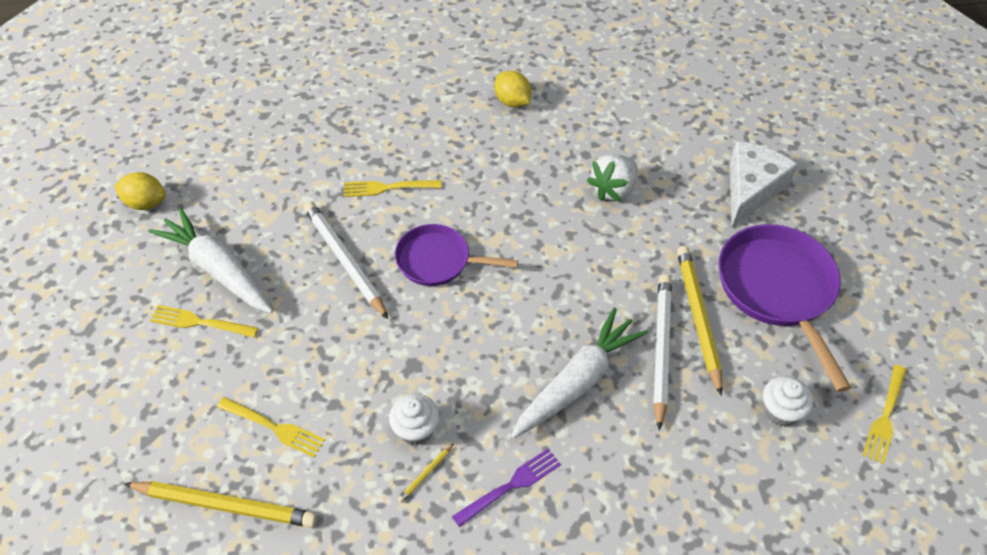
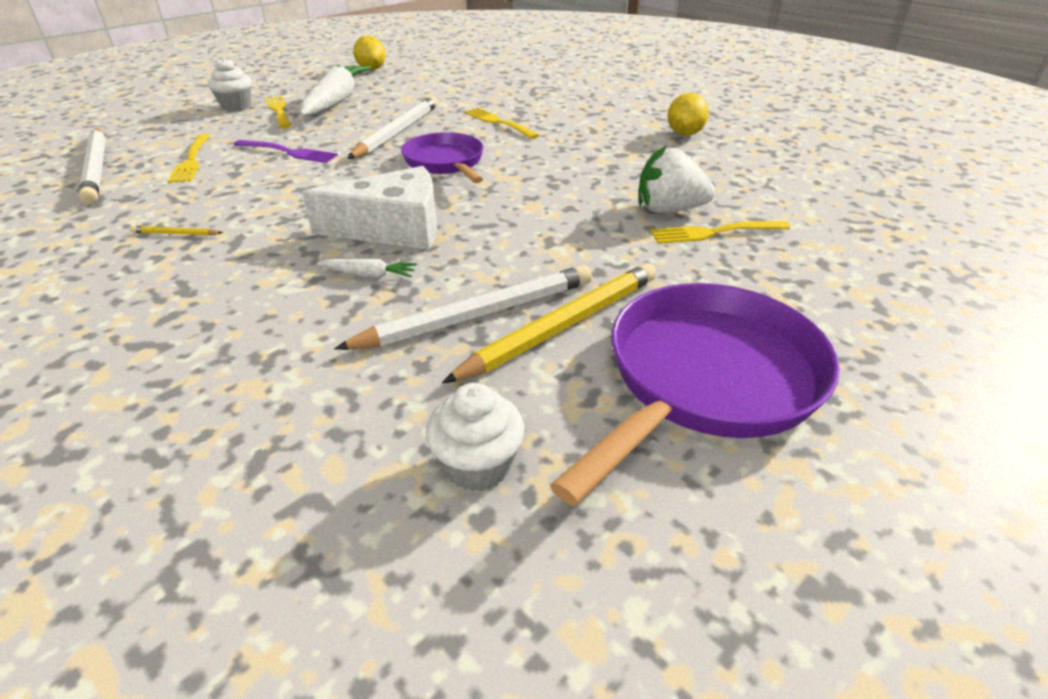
camera: 55 degrees right, 15 degrees down
(225, 506) = (96, 168): yellow pencil -> white pencil
(416, 429) = (230, 213): white cupcake -> white cupcake (236, 106)
(511, 486) = (186, 282): purple fork -> purple fork (288, 152)
(578, 381) = (369, 275): white carrot -> white carrot, size x0.40
(751, 189) = (837, 295): white cheese -> white cheese (393, 229)
(885, 416) = (602, 630): yellow fork -> yellow fork (714, 232)

